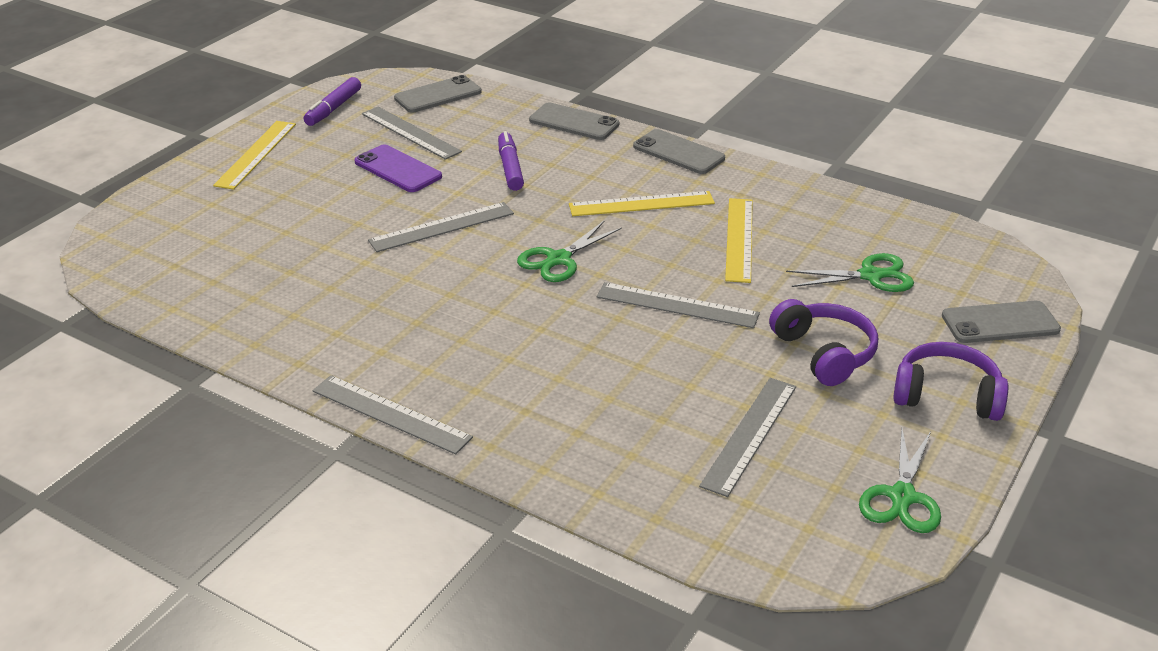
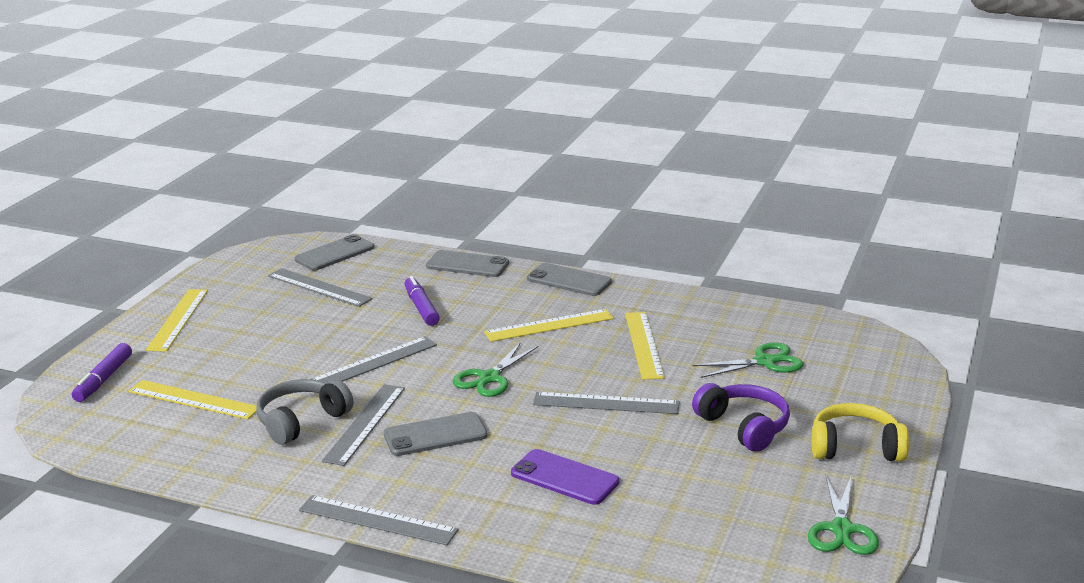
camera: 10 degrees left, 10 degrees down
(244, 248) = (194, 399): none -> yellow ruler
(334, 108) = (240, 274): purple marker -> purple marker (104, 379)
(346, 286) = (301, 421): none -> grey headphones
(398, 169) = (317, 319): purple phone -> purple phone (564, 477)
(749, 435) = (699, 498): grey ruler -> grey ruler (364, 423)
(946, 395) = (855, 447): purple headphones -> yellow headphones
(1000, 323) = (883, 386): grey phone -> grey phone (435, 435)

